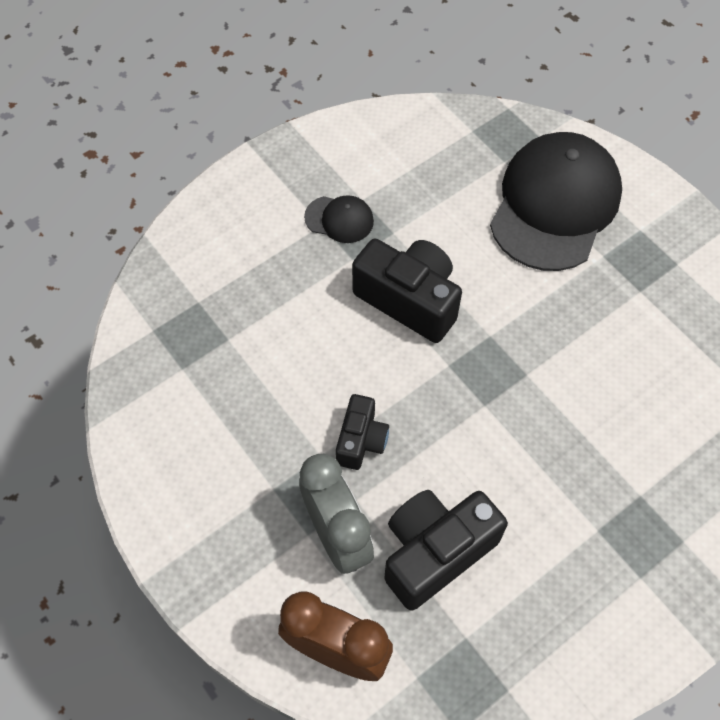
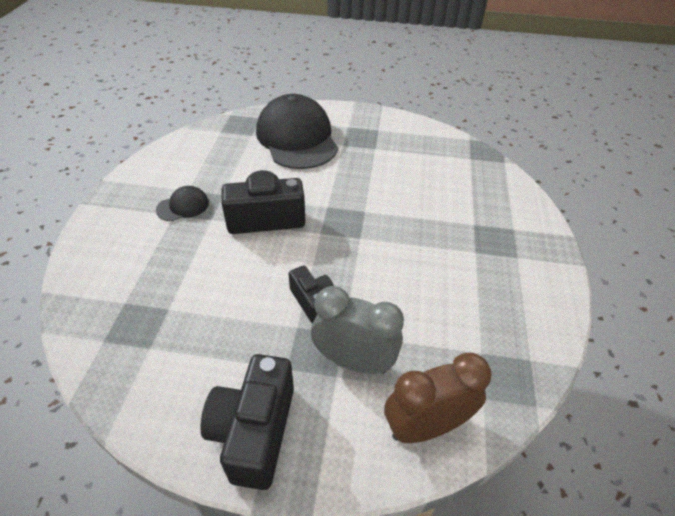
camera: 45 degrees left, 15 degrees down
(435, 552) = (416, 324): black camera -> black camera (254, 431)

